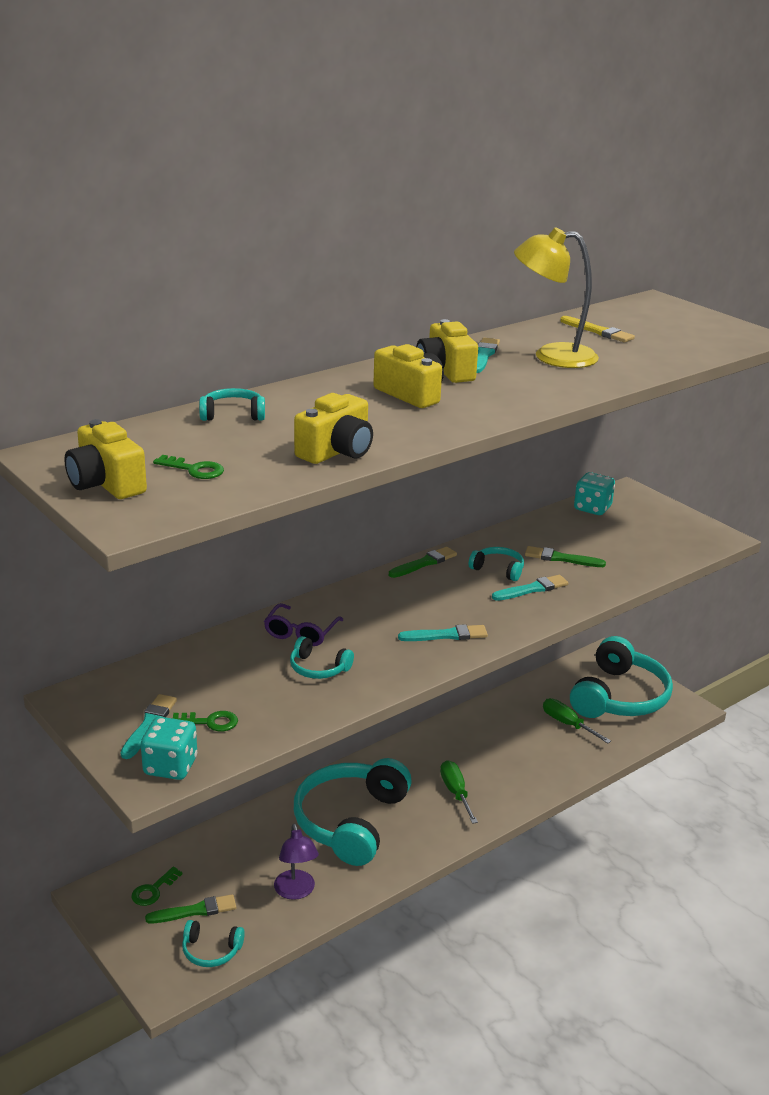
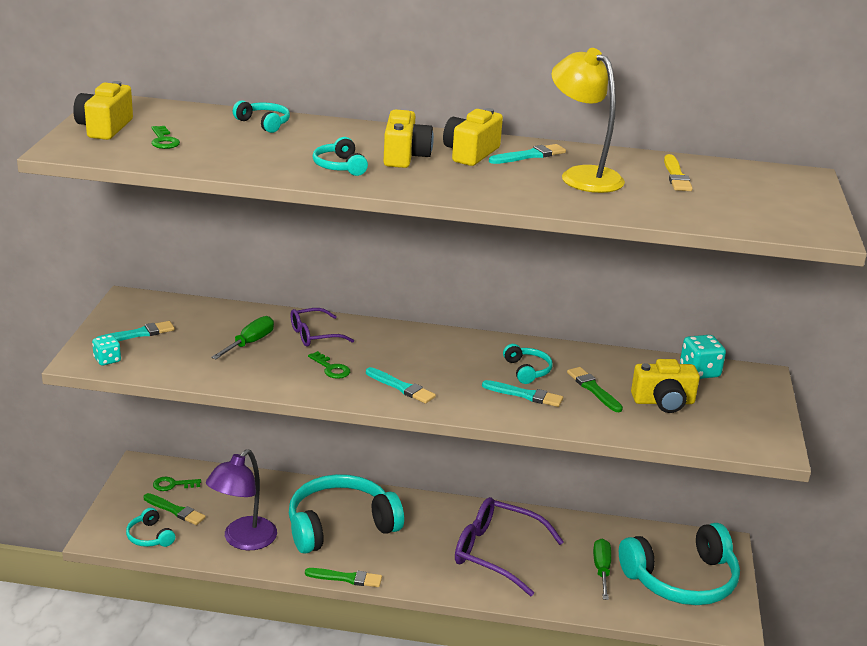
camera: 45 degrees right, 0 degrees up
(170, 766) = (107, 360): turquoise dice -> turquoise dice, size x0.64
(210, 722) = (169, 351): green key -> green key (331, 368)
(296, 891) = (243, 540): purple lamp -> purple lamp, size x1.50
(318, 668) = (283, 359): turquoise headphones -> turquoise headphones (339, 166)
(337, 451) = (264, 165): yellow camera -> yellow camera (663, 402)
(424, 563) = (481, 339): green brush -> green brush (346, 578)
(456, 793) = (437, 556): green screwdriver -> green screwdriver (249, 343)
(489, 760) = (496, 553): none -> purple glasses

